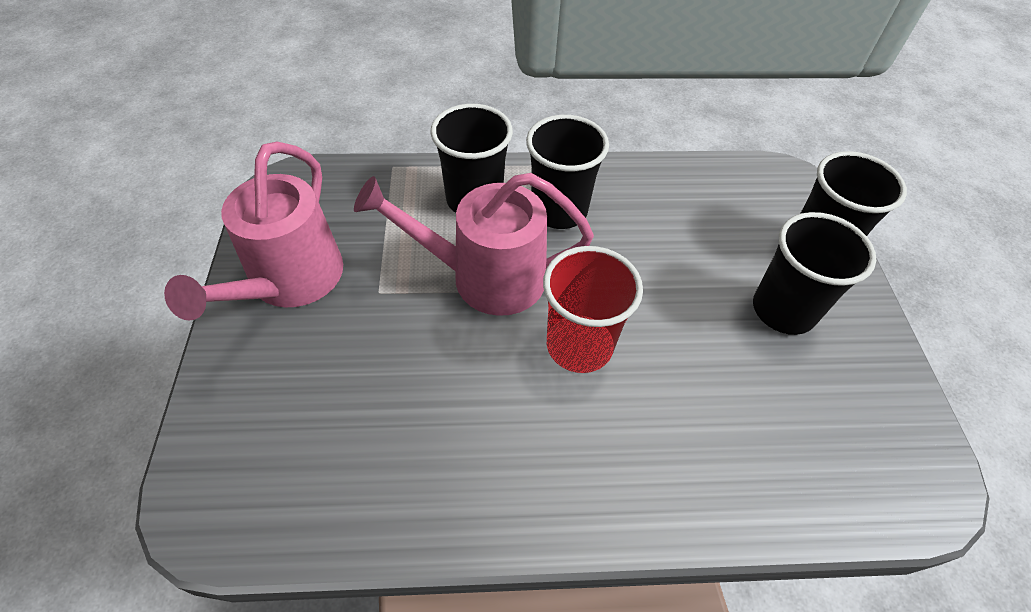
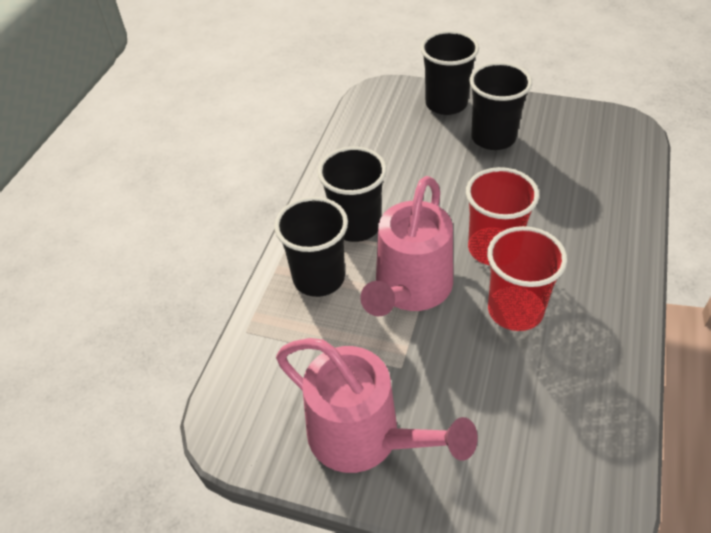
camera: 65 degrees left, 5 degrees down
(488, 385) = (515, 310): none -> red cup

